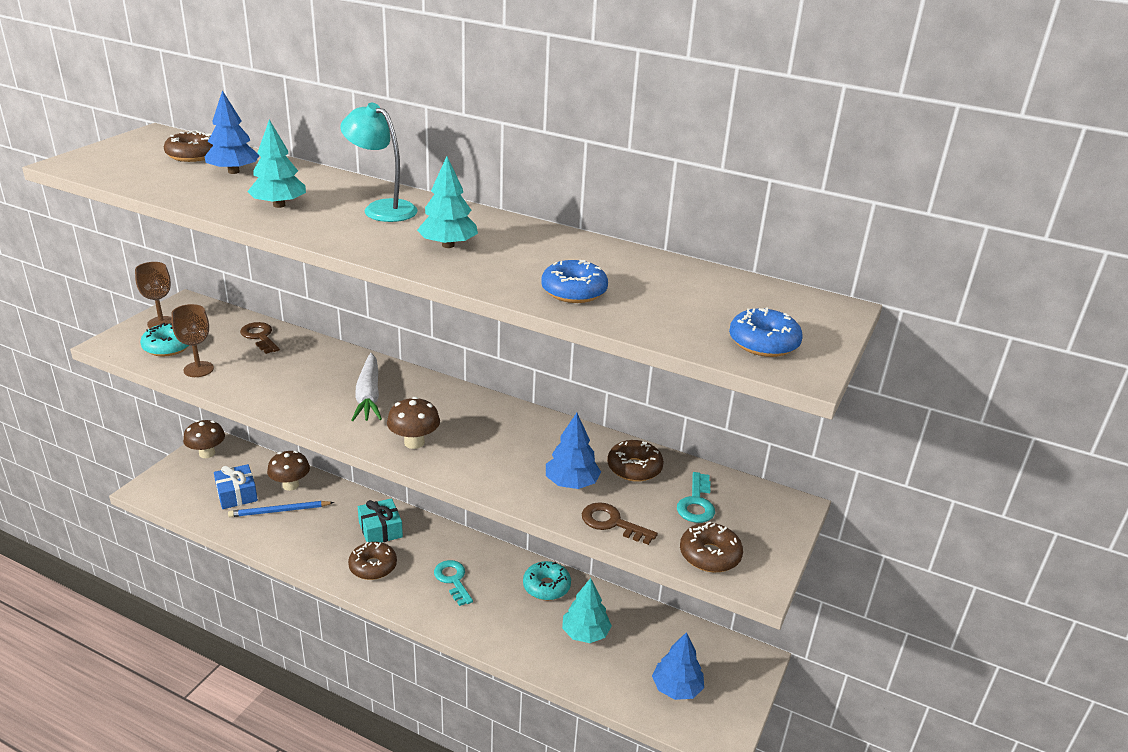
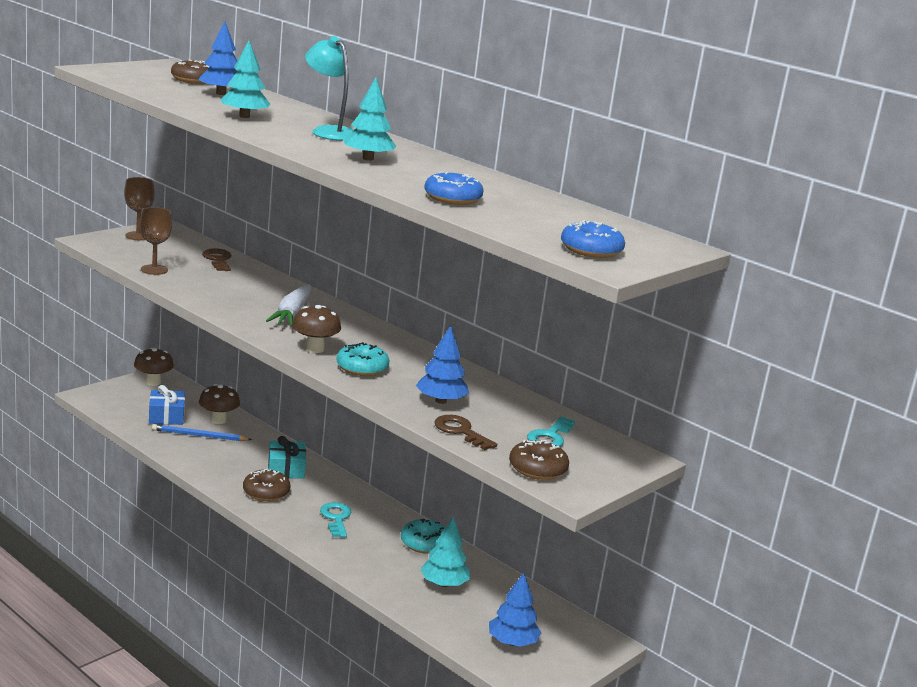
camera: 15 degrees right, 10 degrees down
(168, 347) = (136, 251): turquoise donut -> turquoise donut (362, 368)
(634, 468) = (507, 404): brown donut -> none

